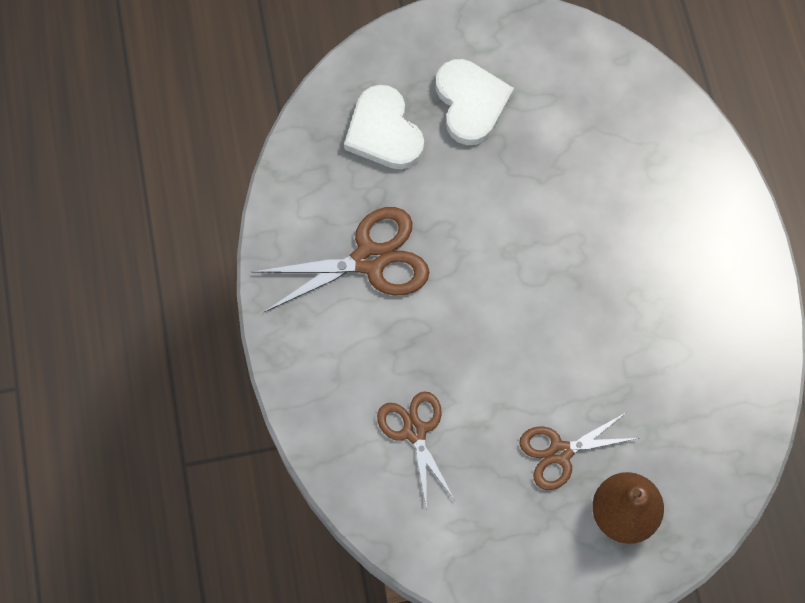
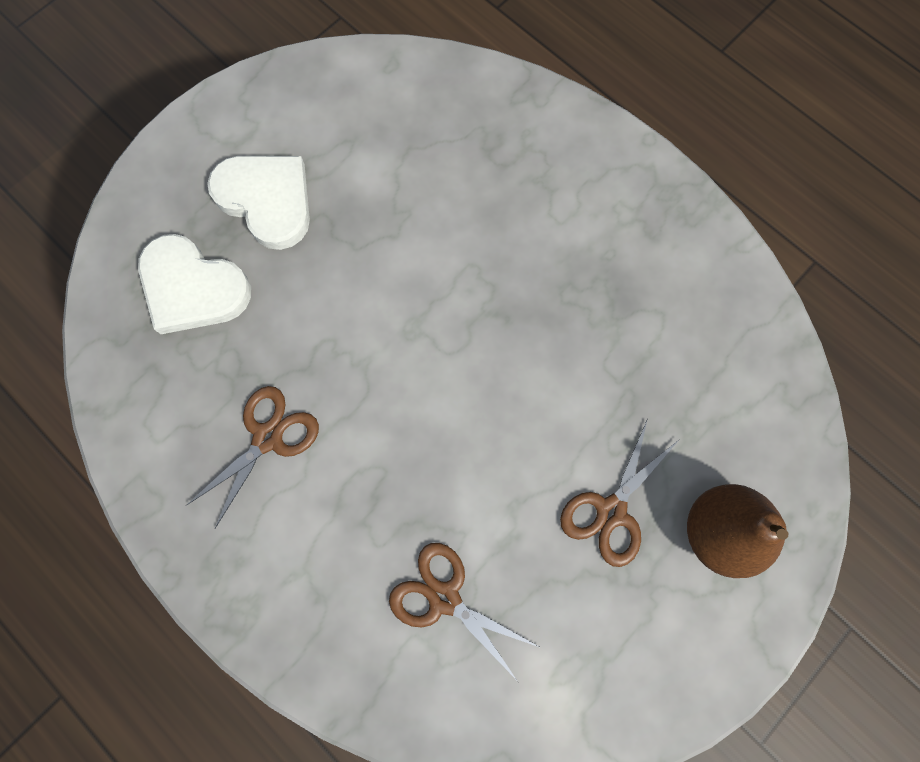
camera: 35 degrees left, 5 degrees up
(370, 259) = (268, 437): brown scissors -> brown scissors, size x0.65

